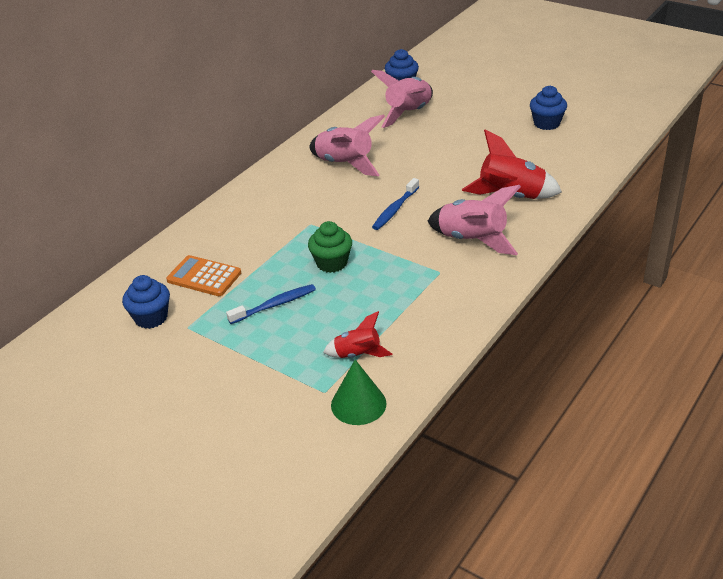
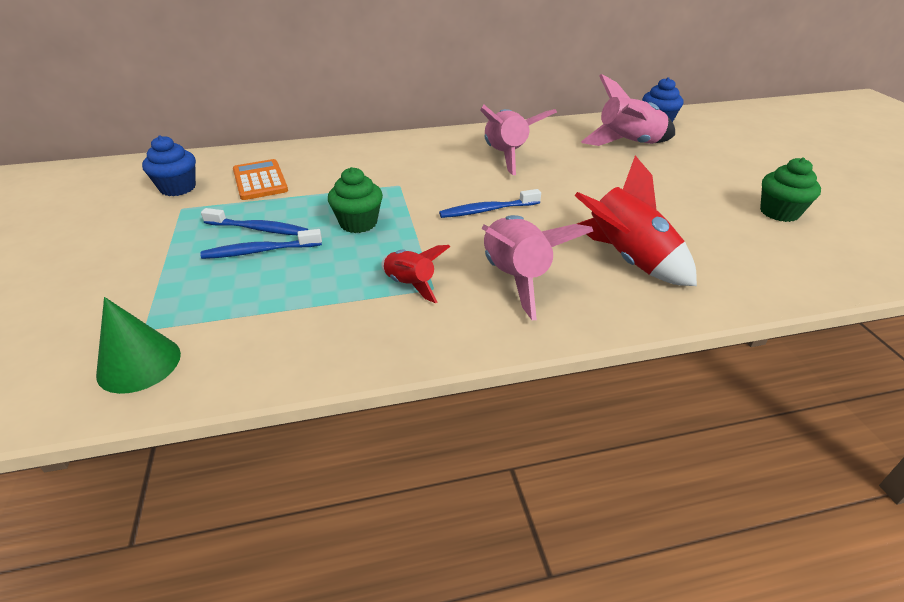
camera: 40 degrees right, 0 degrees up
(304, 315) = (260, 251): none -> blue toothbrush
(358, 354) = (229, 315): red rocket -> red rocket (410, 285)
(546, 123) = (779, 212): blue cupcake -> green cupcake

